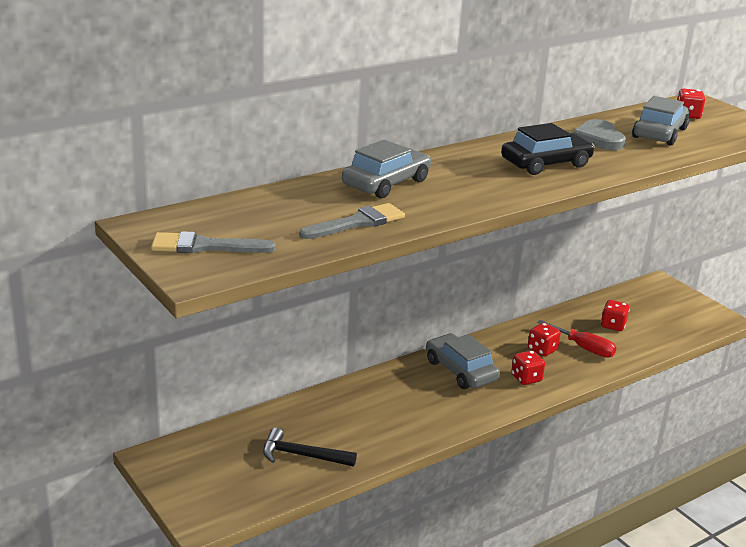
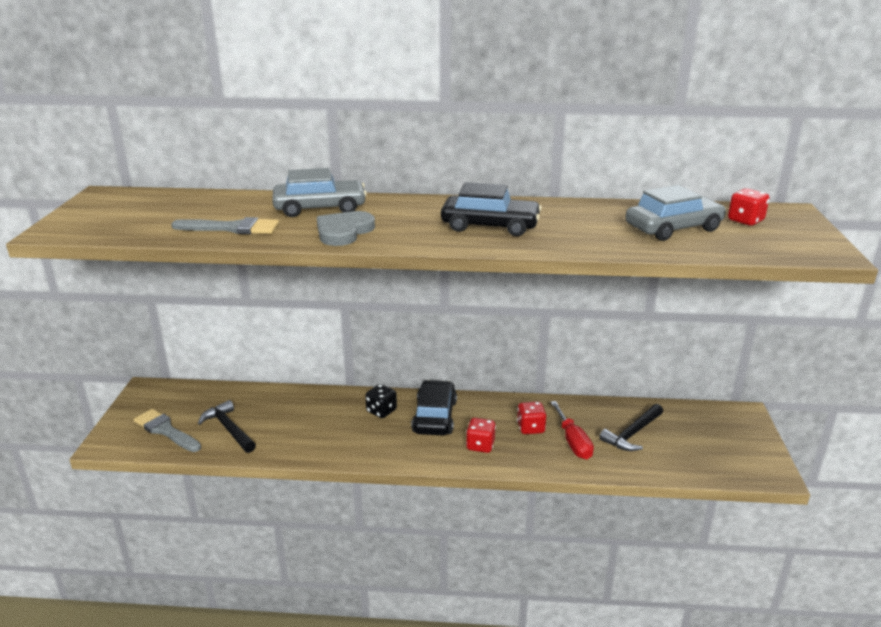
camera: 40 degrees right, 0 degrees up
(204, 246) = (104, 216): grey brush -> grey brush (165, 430)
(412, 383) = (381, 411): none -> black dice
(460, 370) = (434, 417): grey car -> black car
(598, 138) = (592, 219): grey heart -> grey heart (343, 232)
(613, 325) = (632, 433): red dice -> black hammer

